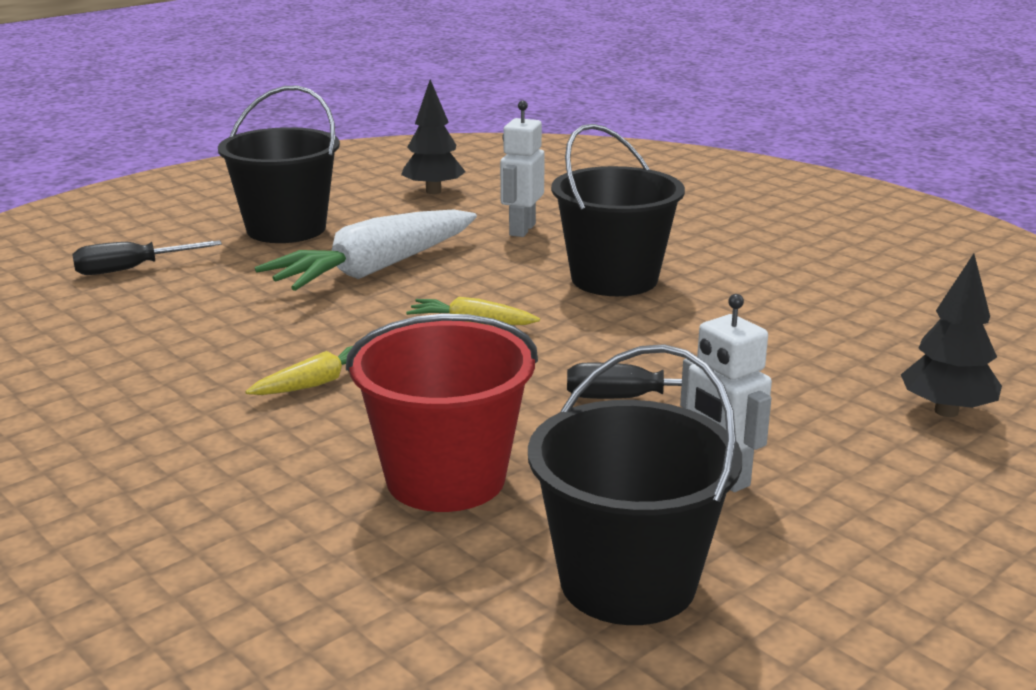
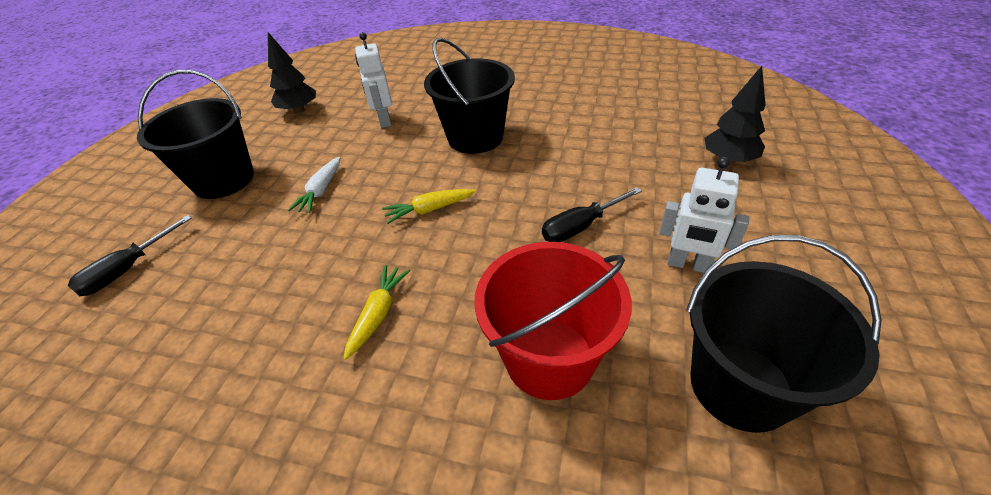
camera: 30 degrees left, 20 degrees up
(373, 270) = (321, 191): white carrot -> white carrot, size x0.48

